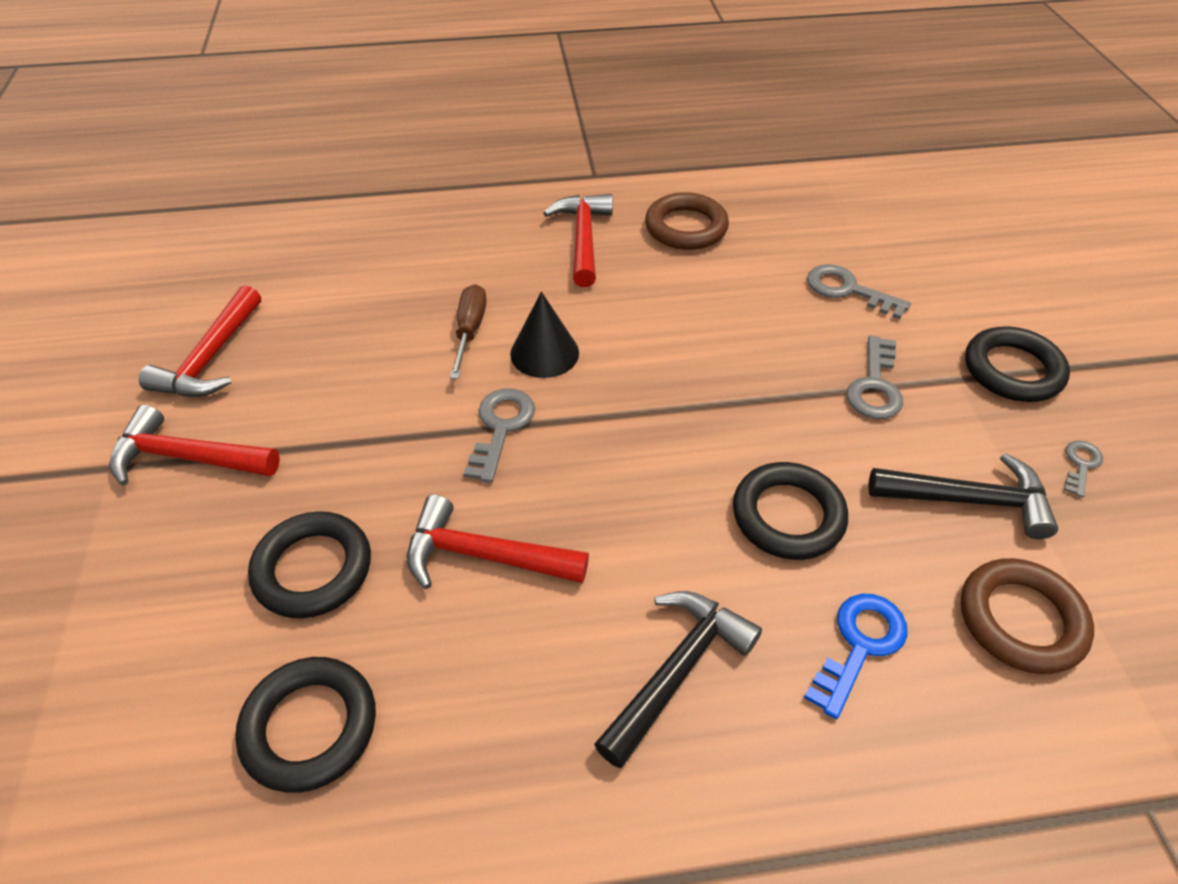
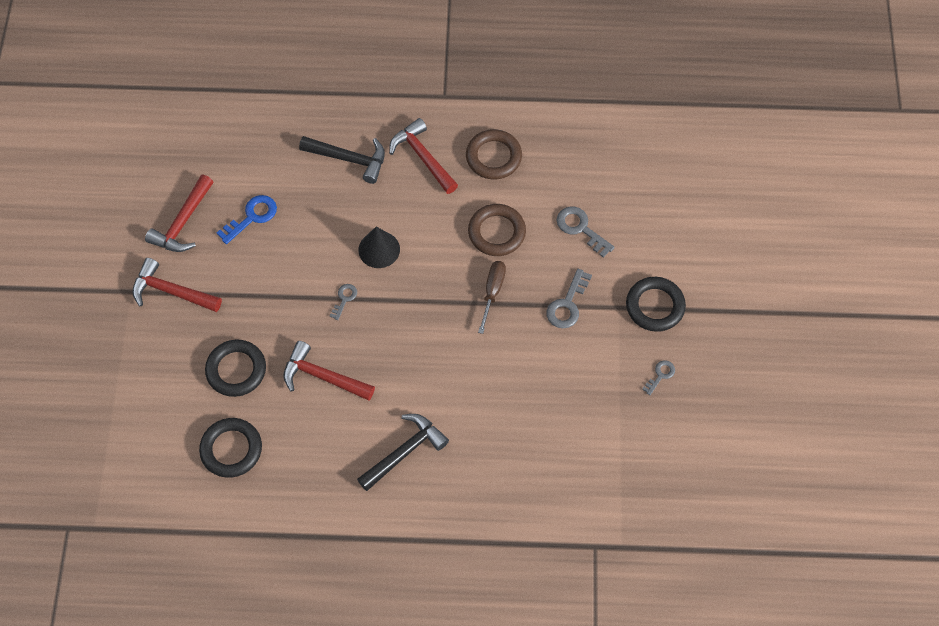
camera: 10 degrees right, 15 degrees up
(470, 331) = (337, 225): brown screwdriver -> brown screwdriver (492, 292)
(501, 427) = (344, 299): grey key -> grey key, size x0.60
(583, 238) = (422, 157): red hammer -> red hammer turned 45 degrees counterclockwise
(788, 515) = (486, 379): black ring -> none
(860, 645) = (496, 454): blue key -> blue key (252, 217)
(969, 500) = (587, 386): black hammer -> black hammer (349, 159)
(1020, 620) = (581, 455): brown ring -> brown ring (496, 232)

